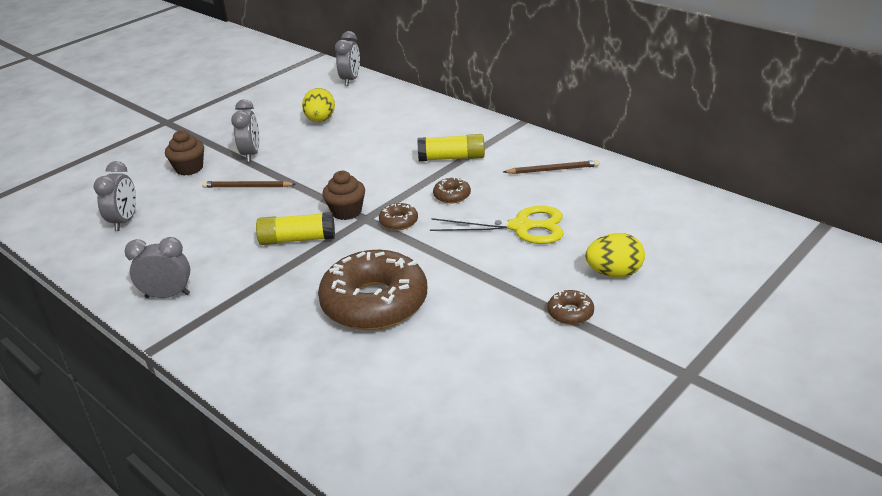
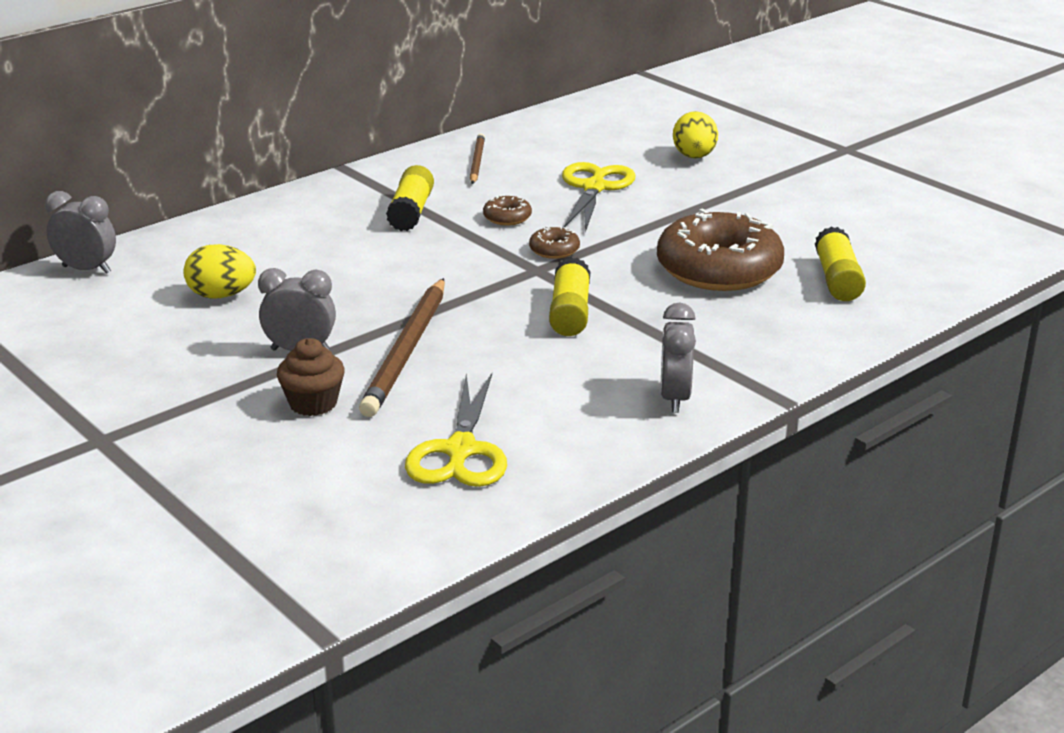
camera: 85 degrees left, 5 degrees down
(124, 221) = (460, 450): grey clock -> yellow scissors
(247, 187) = (407, 351): brown pencil -> brown pencil, size x1.80
(346, 211) = (515, 280): brown cupcake -> none
(360, 373) = (837, 279): none -> yellow glue stick
(570, 313) = (754, 181): brown donut -> none

